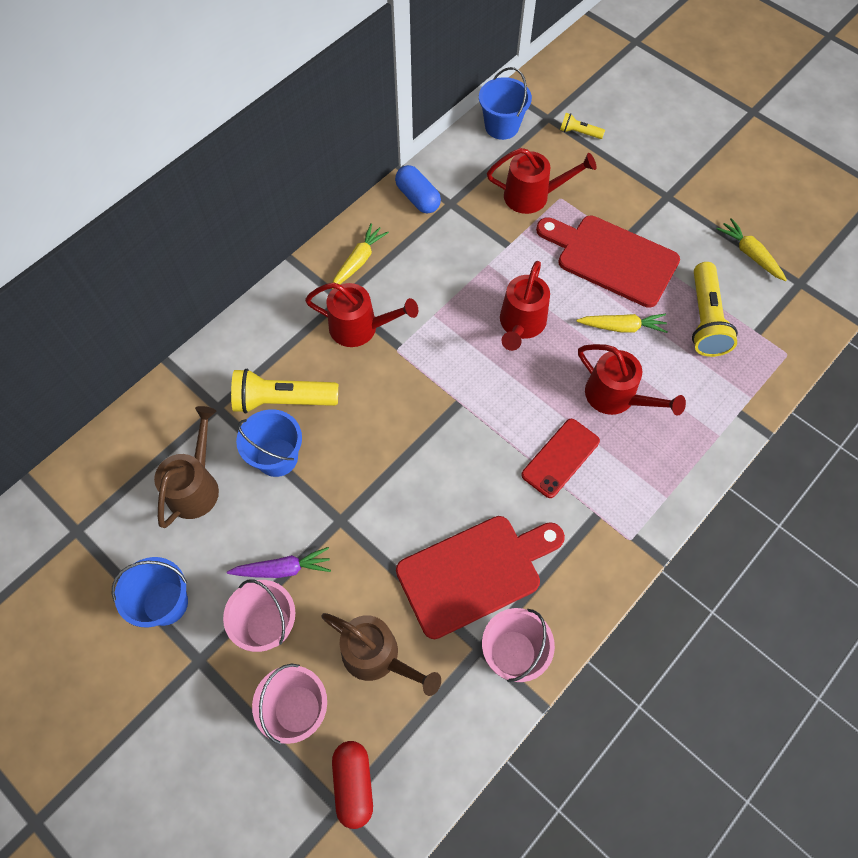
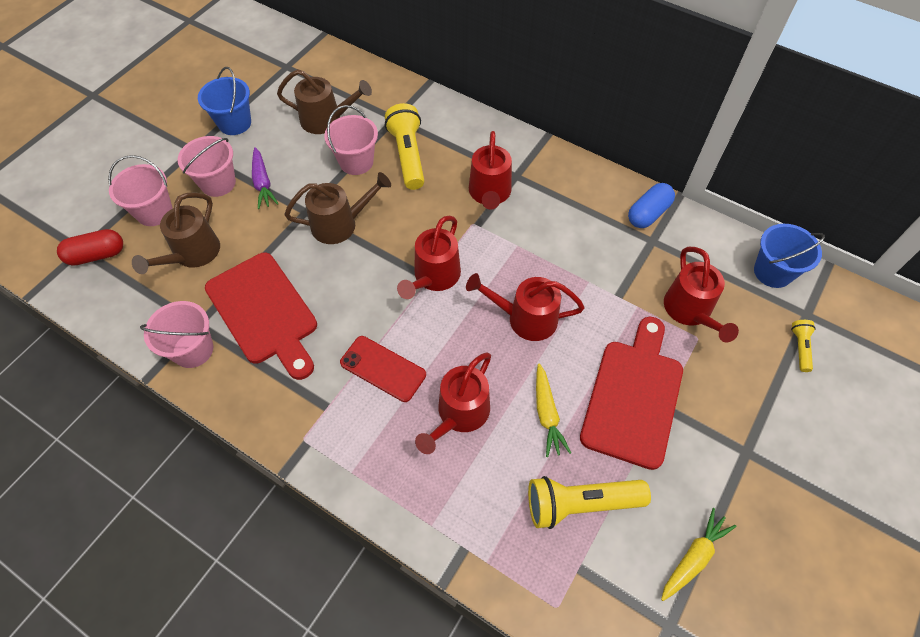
camera: 80 degrees right, 5 degrees down
(277, 457) = (356, 162): blue bucket -> pink bucket
(358, 261) = (560, 181): yellow carrot -> none
(368, 483) = (341, 224): none -> brown watering can
(459, 397) = (434, 277): none -> red watering can

